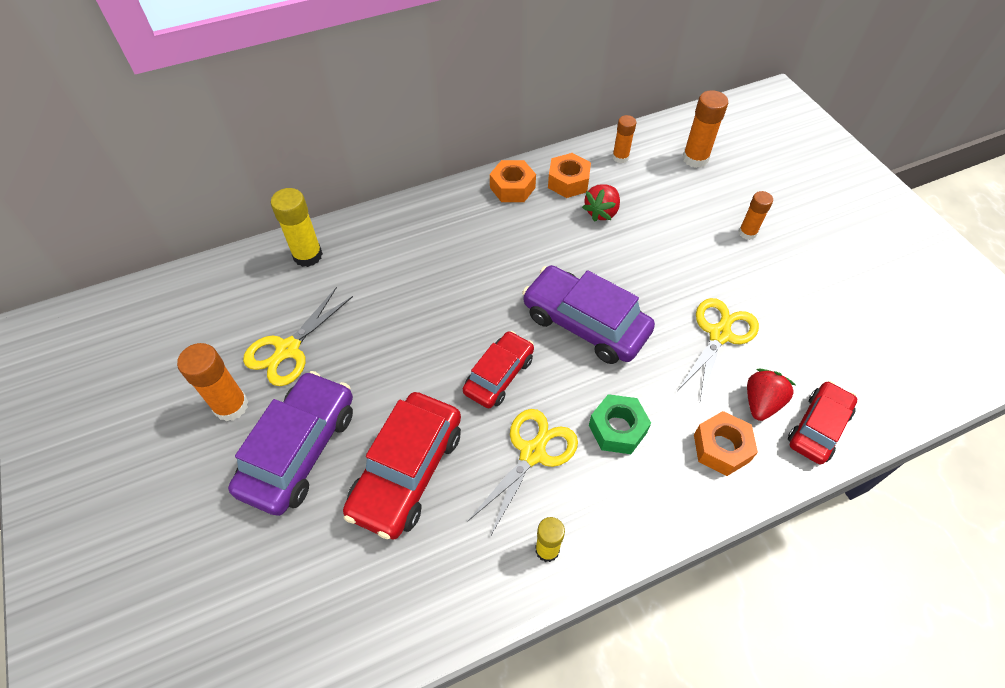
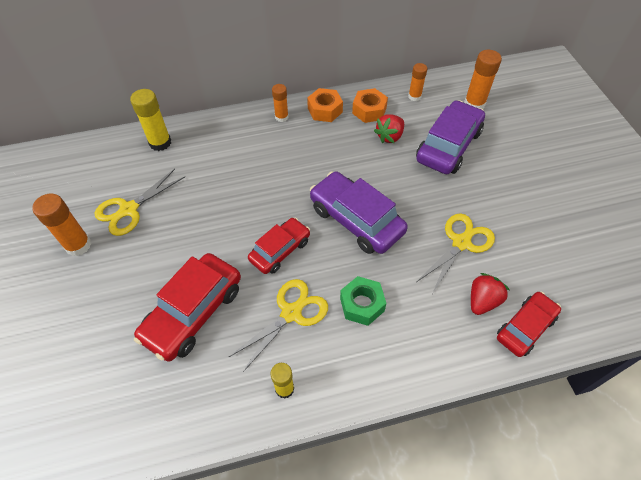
camera: 10 degrees right, 0 degrees up
(299, 449) = (119, 284): purple car -> purple car (448, 146)
(721, 448) = (441, 332): orange nut -> none
(747, 233) = (503, 166): orange glue stick -> orange glue stick (281, 117)

